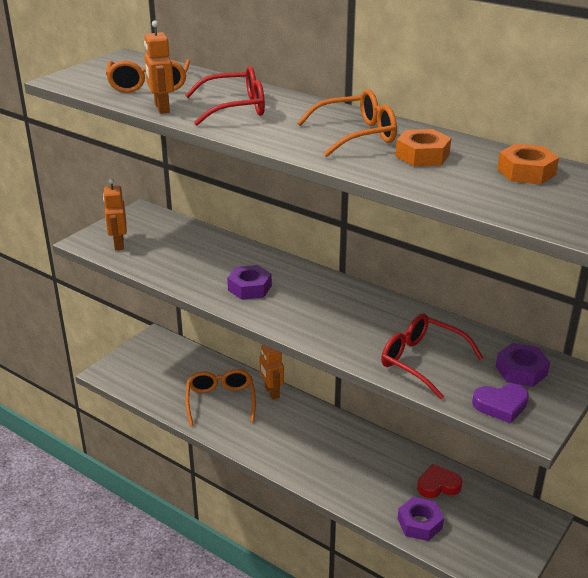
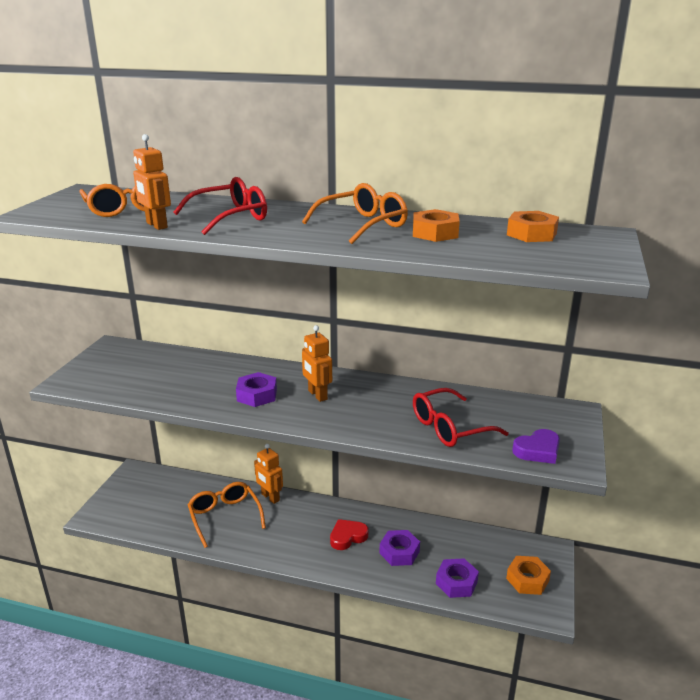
camera: 20 degrees left, 5 degrees down
(118, 244) = (103, 379): orange robot -> orange robot (317, 395)
(421, 361) = (449, 428): red glasses -> red glasses turned 45 degrees counterclockwise
(438, 485) = (455, 544): red heart -> red heart (347, 537)
(498, 541) = (527, 579): none -> orange nut
(521, 371) = (535, 418): purple nut -> purple nut (399, 552)

